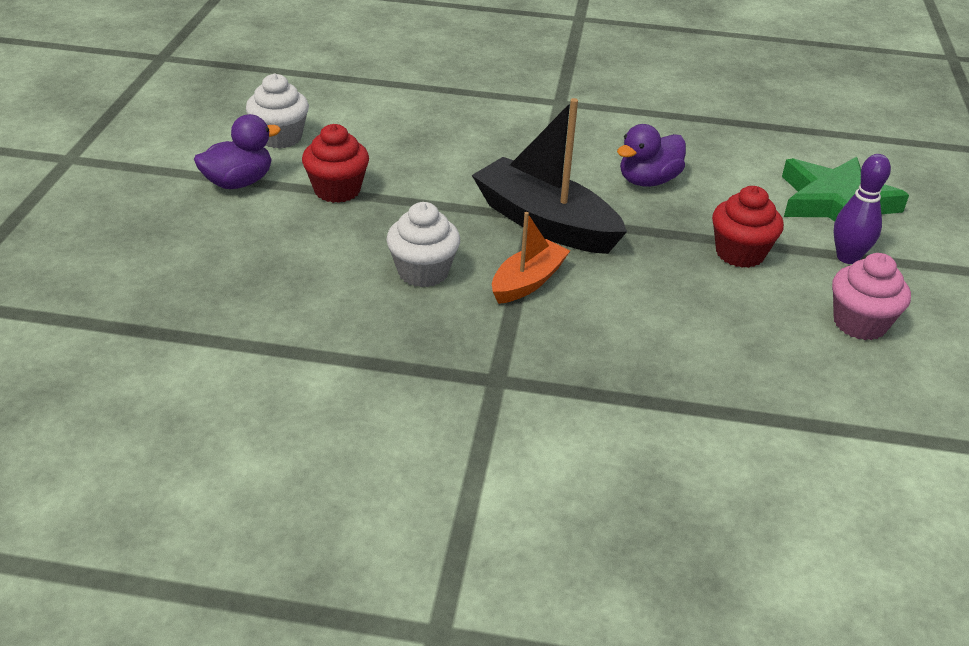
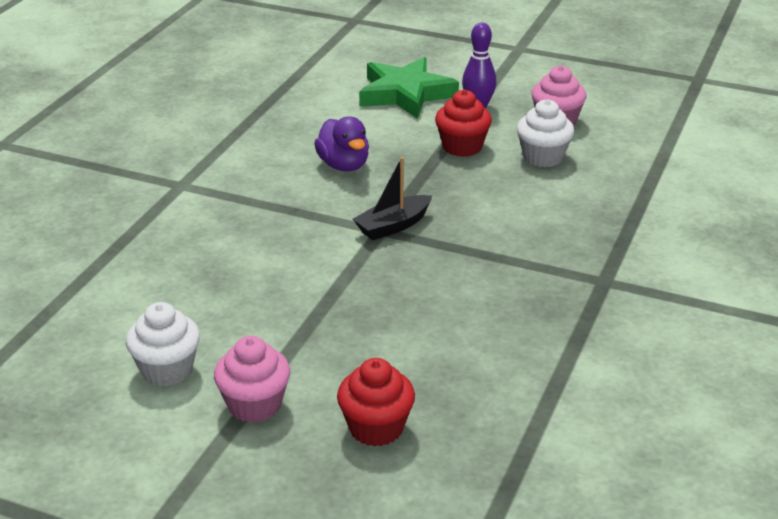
camera: 75 degrees left, 5 degrees down
(238, 182) = (254, 405): purple duck -> pink cupcake
(337, 190) = (296, 337): red cupcake -> red cupcake (376, 428)
(423, 272) = (452, 300): white cupcake -> white cupcake (543, 157)
(528, 282) = (479, 248): orange boat -> none
(545, 223) = (393, 226): black boat -> black boat, size x0.57

